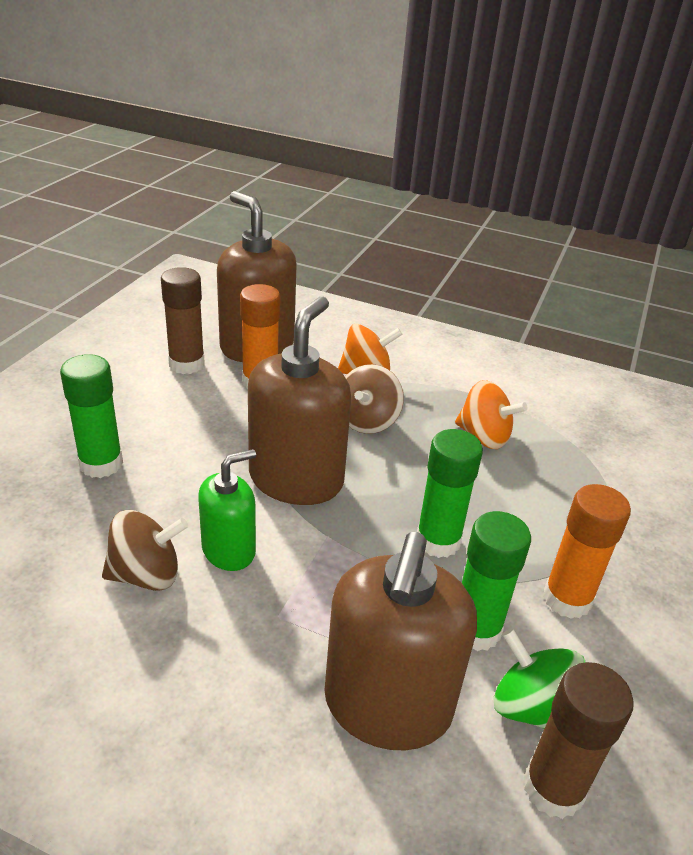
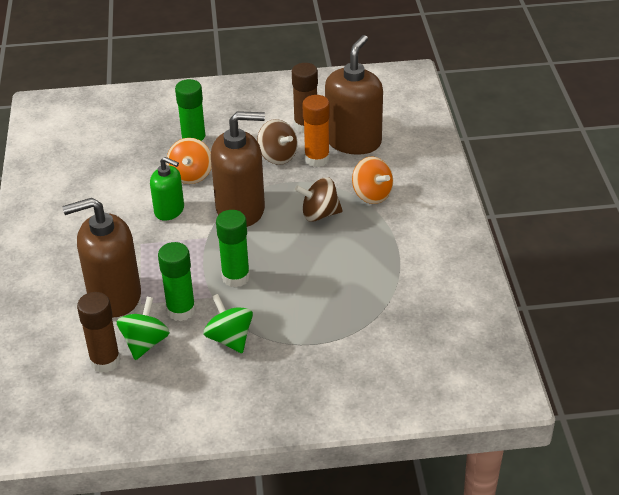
camera: 65 degrees right, 5 degrees up
(146, 575) = (134, 194): brown spinning top -> brown spinning top (277, 156)
(484, 437) = (351, 266): orange spinning top -> orange spinning top (191, 175)
(567, 599) = (230, 338): orange glue stick -> green spinning top

